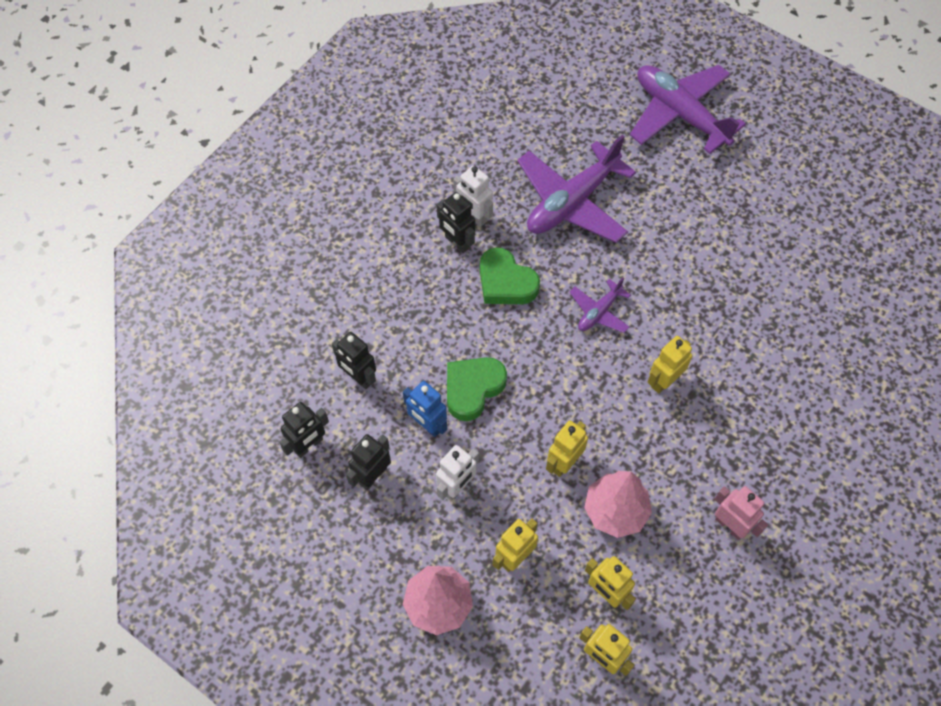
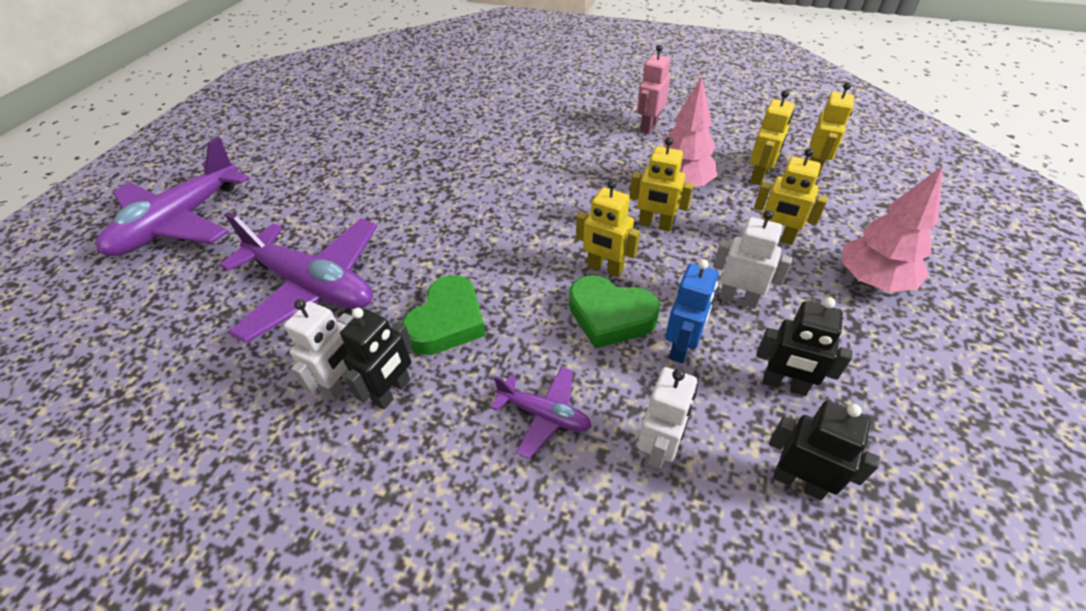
camera: 105 degrees left, 15 degrees down
(358, 377) = (658, 450): black robot -> white robot
(599, 312) = (467, 234): purple plane -> purple plane (544, 415)
(664, 381) = (531, 179): yellow robot -> yellow robot (605, 268)

